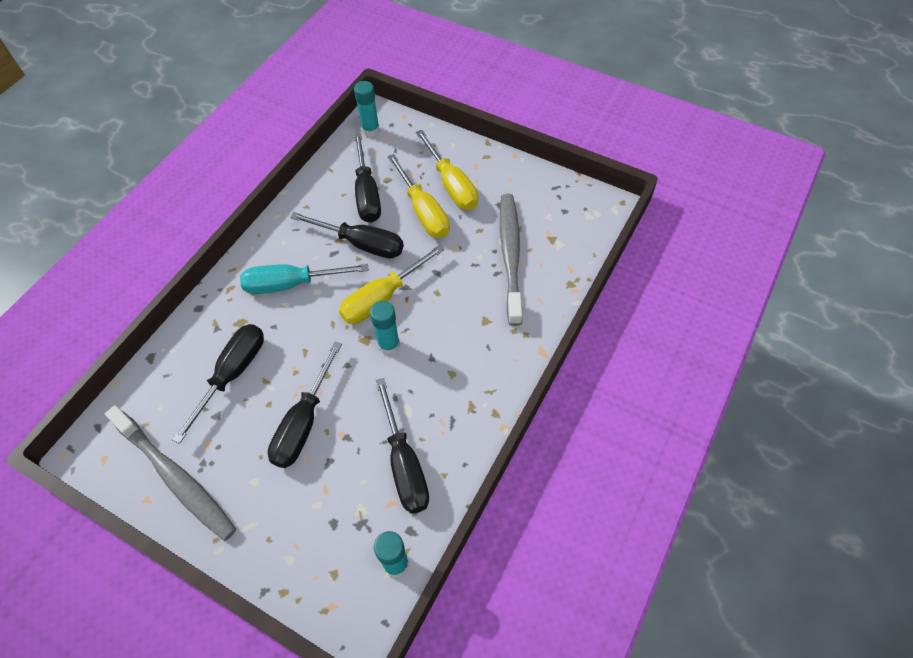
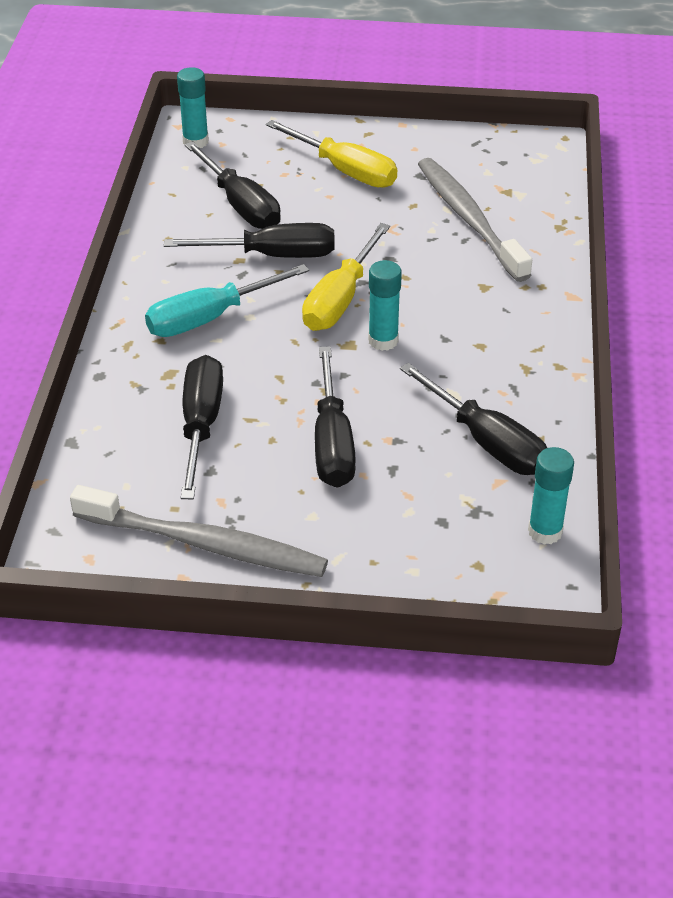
camera: 25 degrees left, 15 degrees down
(423, 211) = (329, 204): yellow screwdriver -> none

